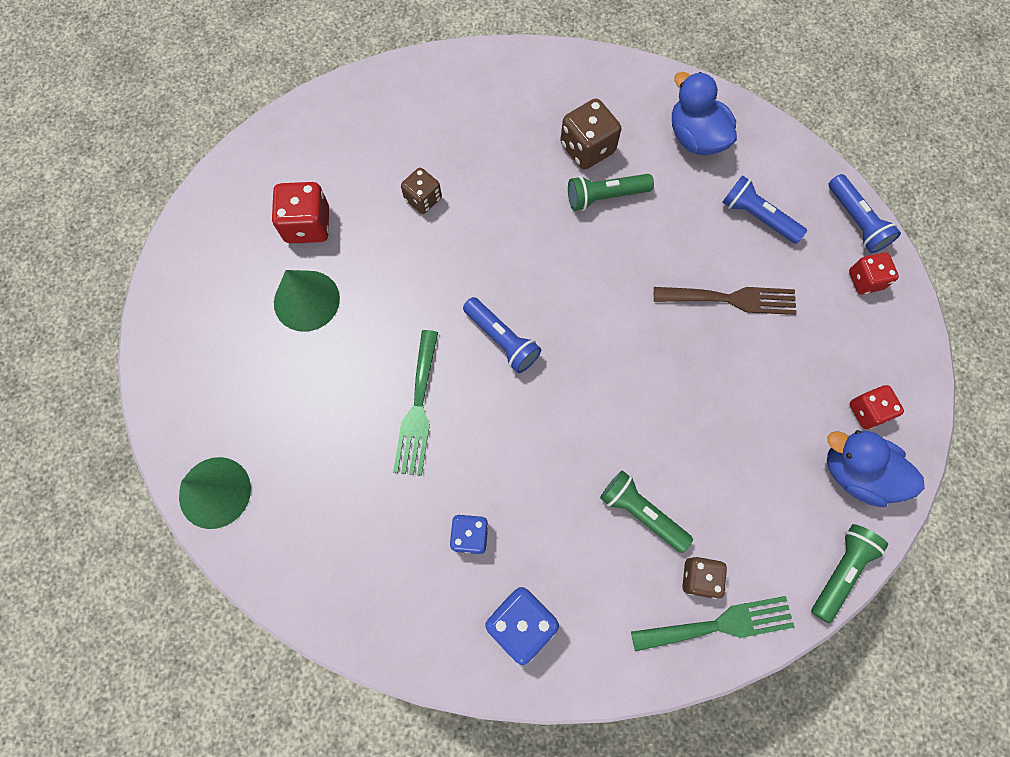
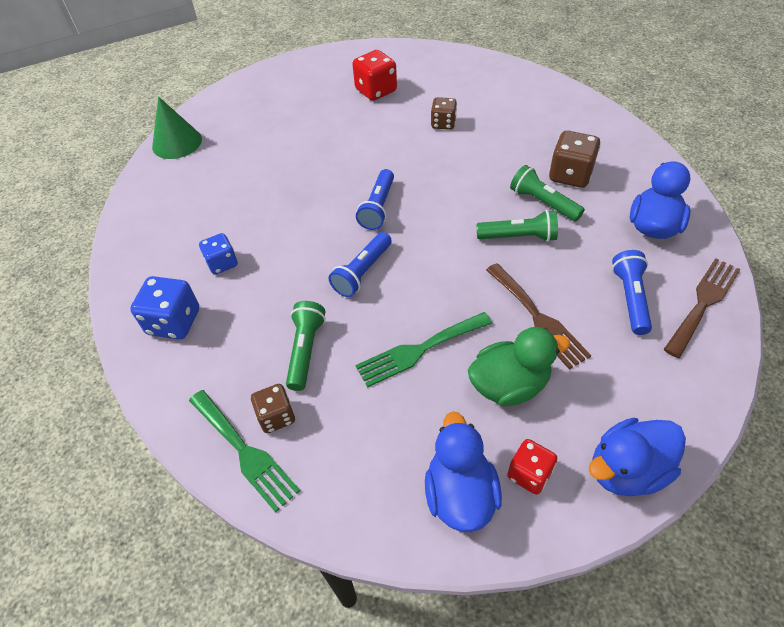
camera: 60 degrees right, 20 degrees down
(306, 300) = (326, 115): green cone -> none
(418, 409) = (294, 194): green fork -> green fork (419, 350)
(782, 369) = (509, 385): none -> green duck
(795, 171) = (703, 303): none -> brown fork
(840, 571) = (353, 527): green flashlight -> green flashlight (519, 237)
(856, 221) = (709, 370): blue flashlight -> blue flashlight (362, 272)
(865, 280) = (658, 407): red dice -> none
(901, 342) = (627, 470): none -> blue duck

